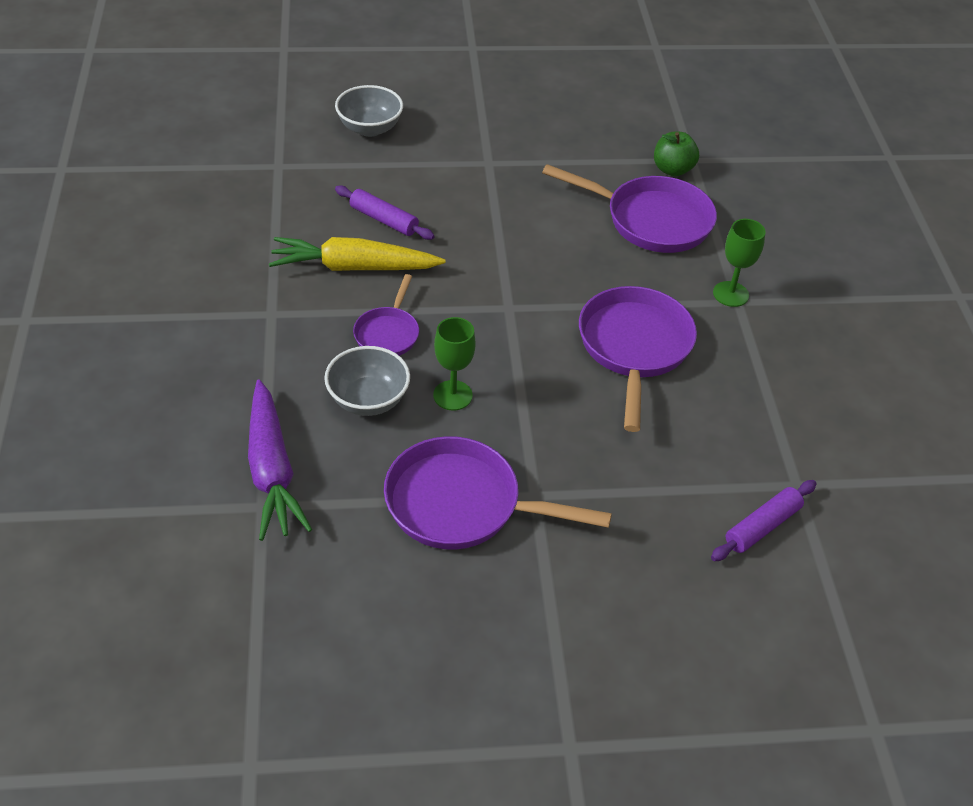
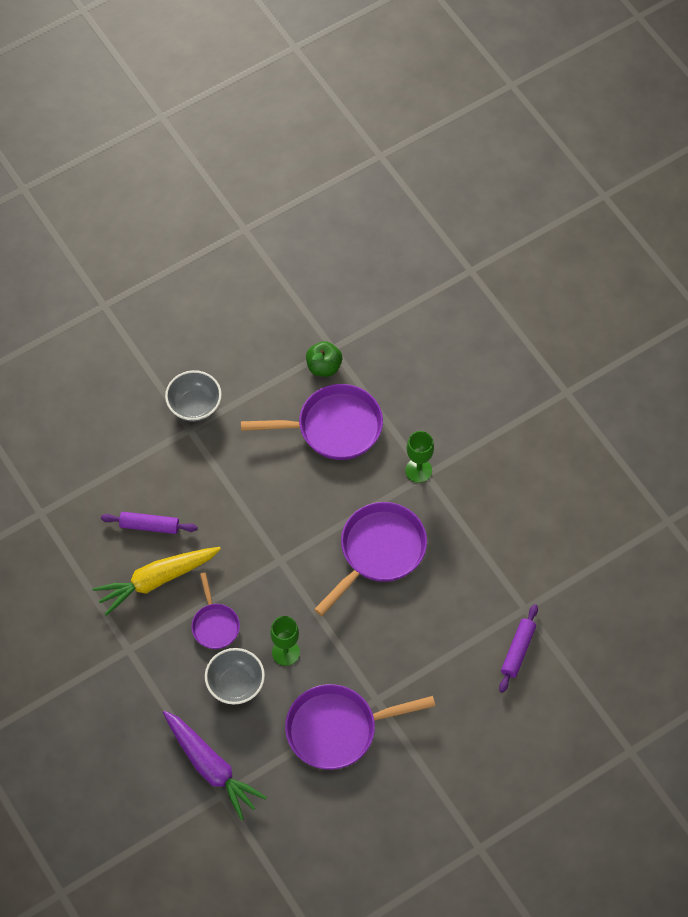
camera: 25 degrees left, 15 degrees up
(370, 128) = (81, 439): grey bowl -> grey bowl (194, 406)
(634, 348) = (378, 552): purple pan -> purple pan turned 60 degrees clockwise

